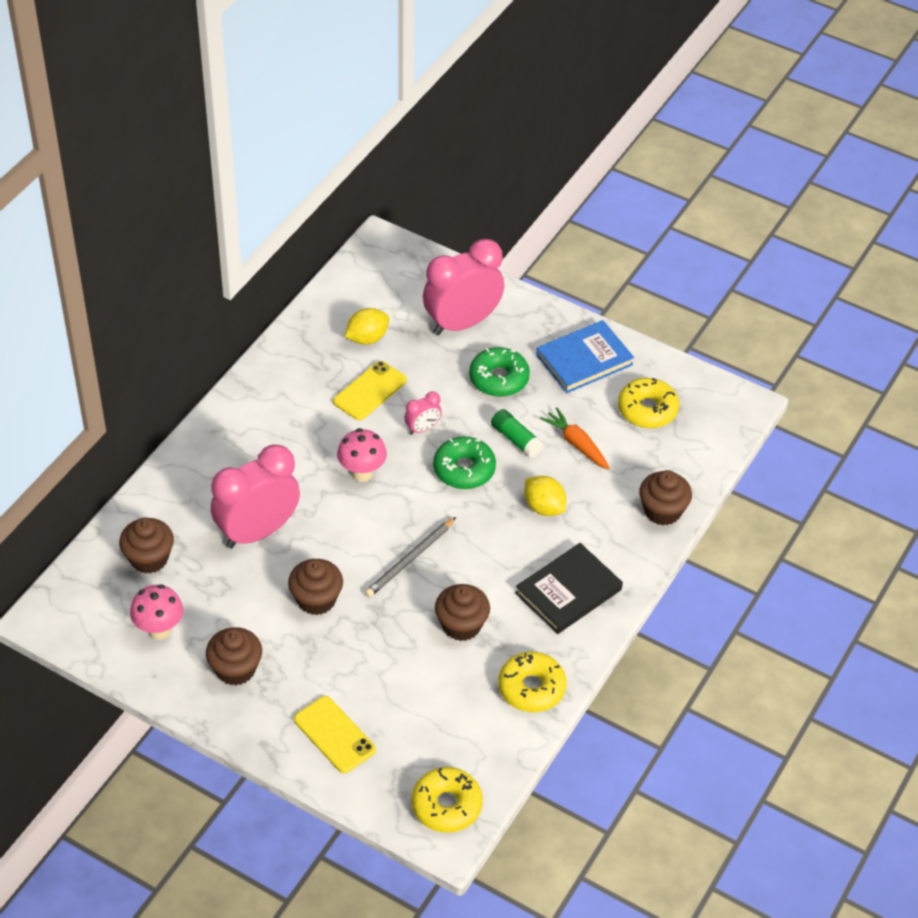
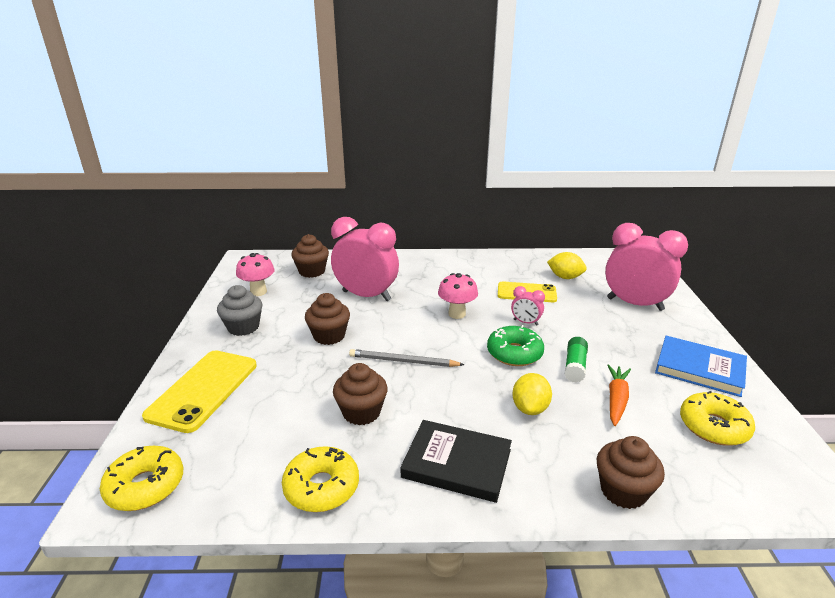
camera: 60 degrees right, 20 degrees down
(235, 669) = (243, 327): brown cupcake -> grey cupcake
(334, 735) = (203, 390): yellow phone -> yellow phone, size x1.51
(499, 379) = (615, 336): green donut -> none

